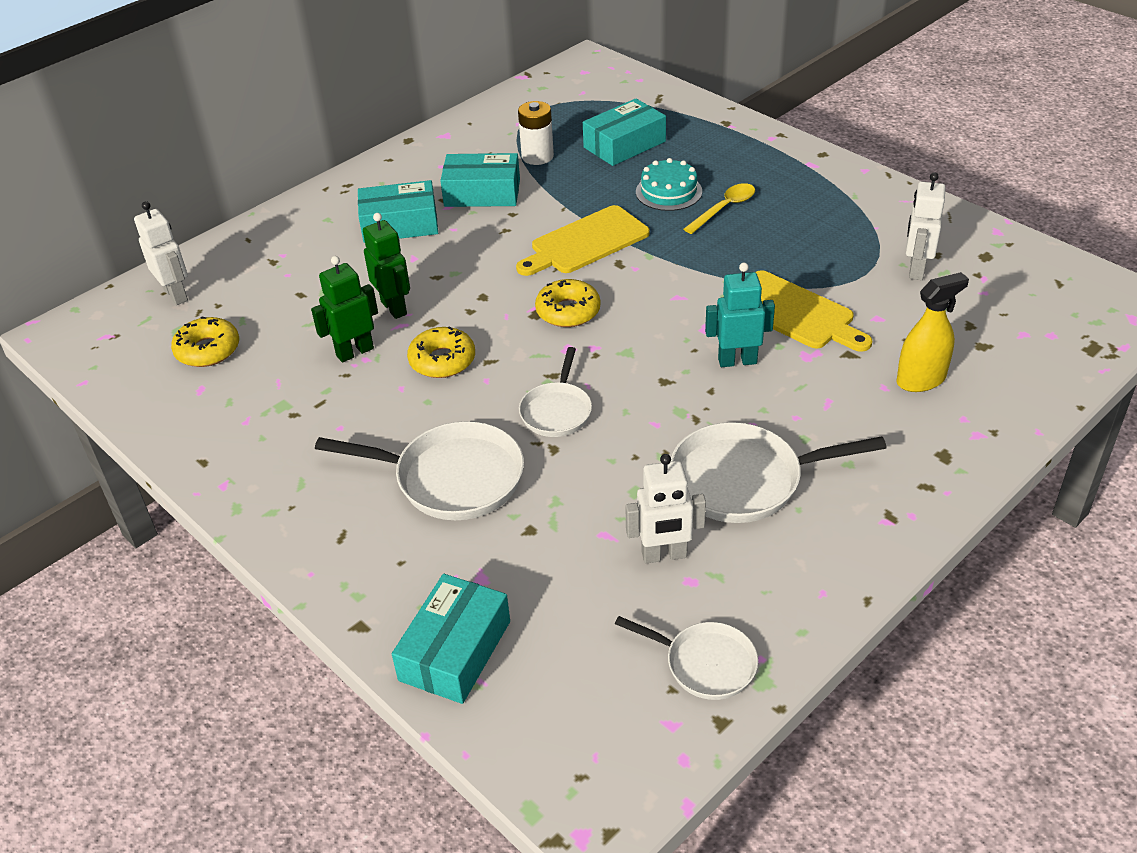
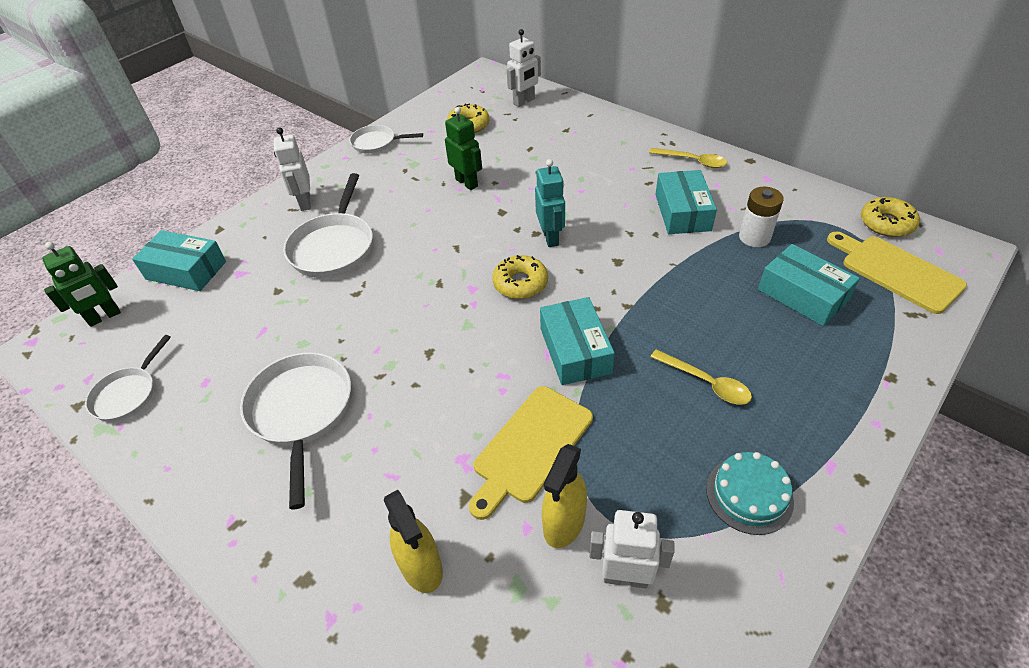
camera: 85 degrees right, 5 degrees up
(392, 175) = (692, 161): none -> yellow spoon
(394, 308) = (517, 191): green robot -> green robot (104, 317)
(400, 224) = (624, 176): turquoise box -> turquoise box (575, 350)
(442, 360) = (457, 224): yellow donut -> yellow donut (886, 223)
(557, 411) = (397, 290): white pan -> white pan (377, 143)
(586, 242) = (622, 284): yellow cutting board -> yellow cutting board (896, 271)
(664, 555) = (234, 365): white robot -> white robot (305, 202)
(668, 192) = (724, 335): turquoise cake -> turquoise cake (749, 494)
(737, 361) = (454, 402): turquoise robot -> turquoise robot (550, 237)
(871, 297) = (564, 523): none -> yellow spray bottle

